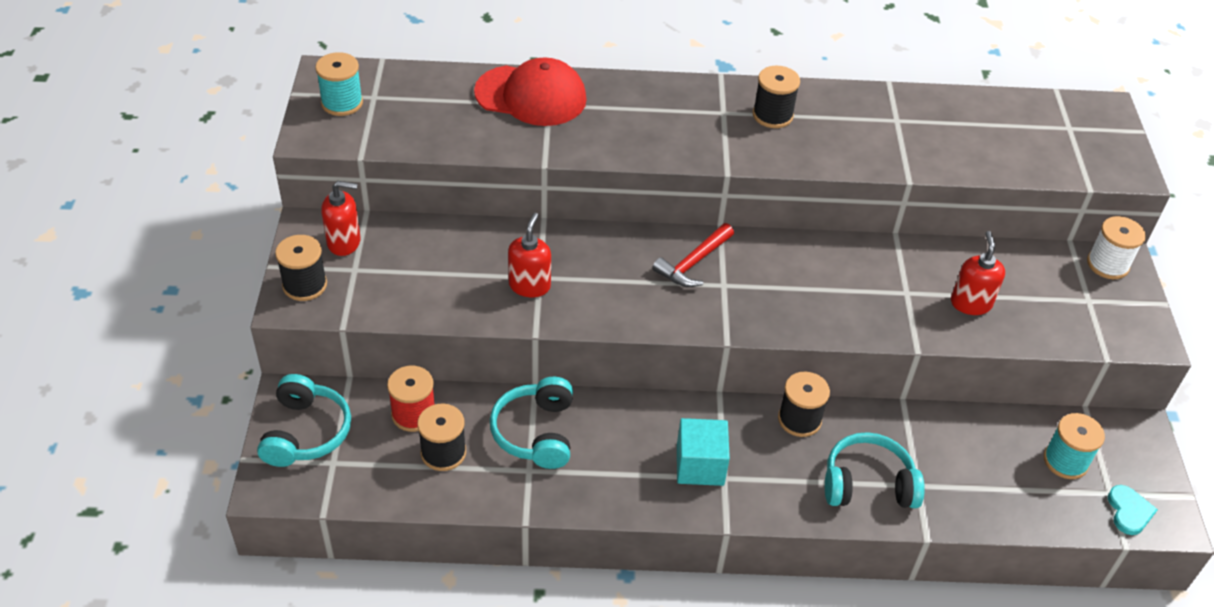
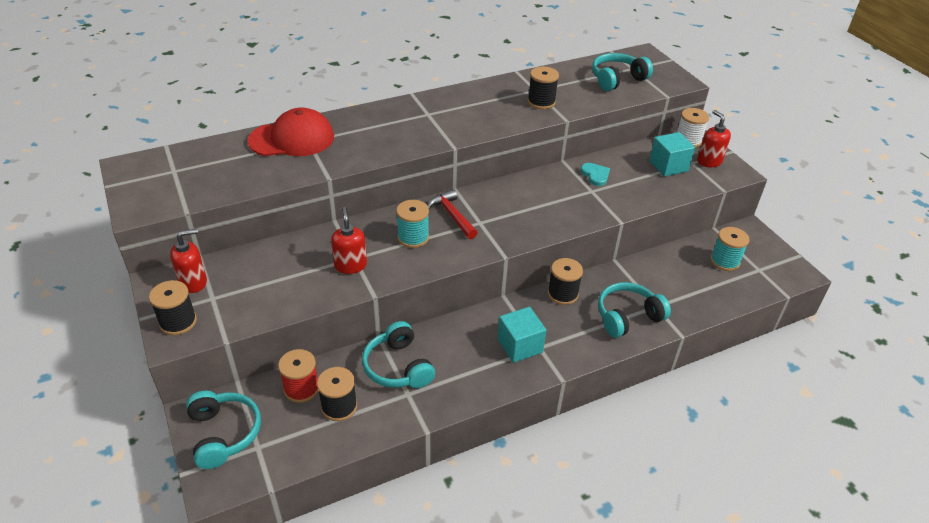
camera: 25 degrees left, 5 degrees down
(342, 103) = (150, 181): turquoise spool -> turquoise spool (413, 237)
(693, 263) = (452, 215): red hammer -> red hammer turned 135 degrees clockwise
(772, 115) = (460, 107): black spool -> black spool (541, 102)
(970, 303) = (631, 185): red soap dispenser -> red soap dispenser (709, 161)
(1031, 139) = (617, 79): none -> turquoise headphones
(1048, 293) = (668, 166): none -> turquoise cube
(1129, 511) = (775, 276): turquoise heart -> turquoise heart (595, 175)

